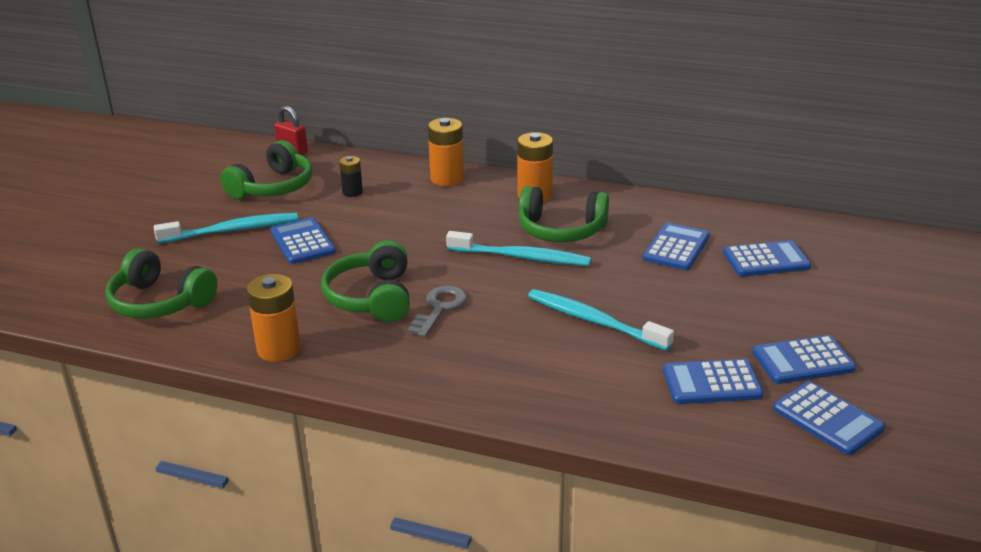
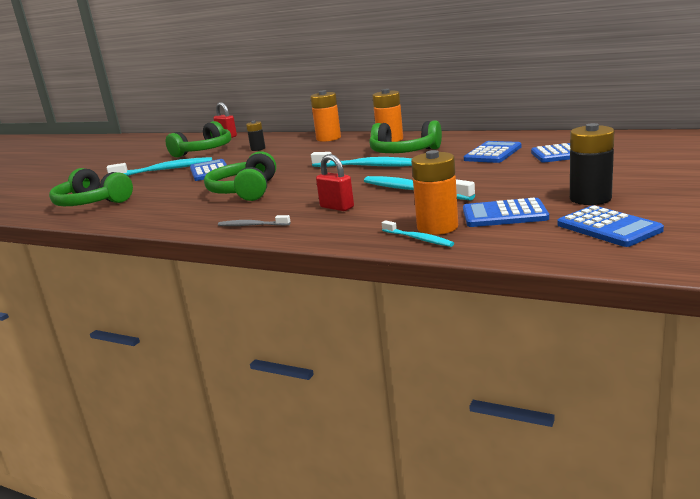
camera: 10 degrees right, 10 degrees down
(279, 349) = (161, 218): orange battery -> orange battery (437, 227)
(410, 377) = (252, 225): none -> grey toothbrush
(439, 308) = (293, 193): grey key -> none
(507, 348) = (337, 207): none -> red padlock
(622, 422) = (418, 239): none -> turquoise toothbrush
(803, 361) = (590, 199): blue calculator -> black battery

